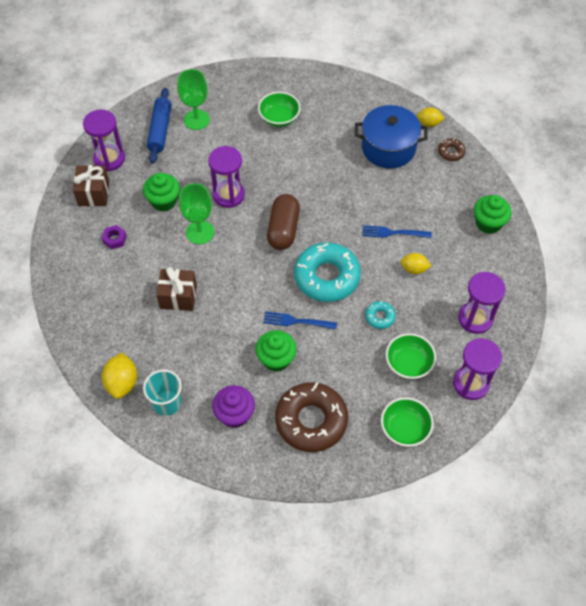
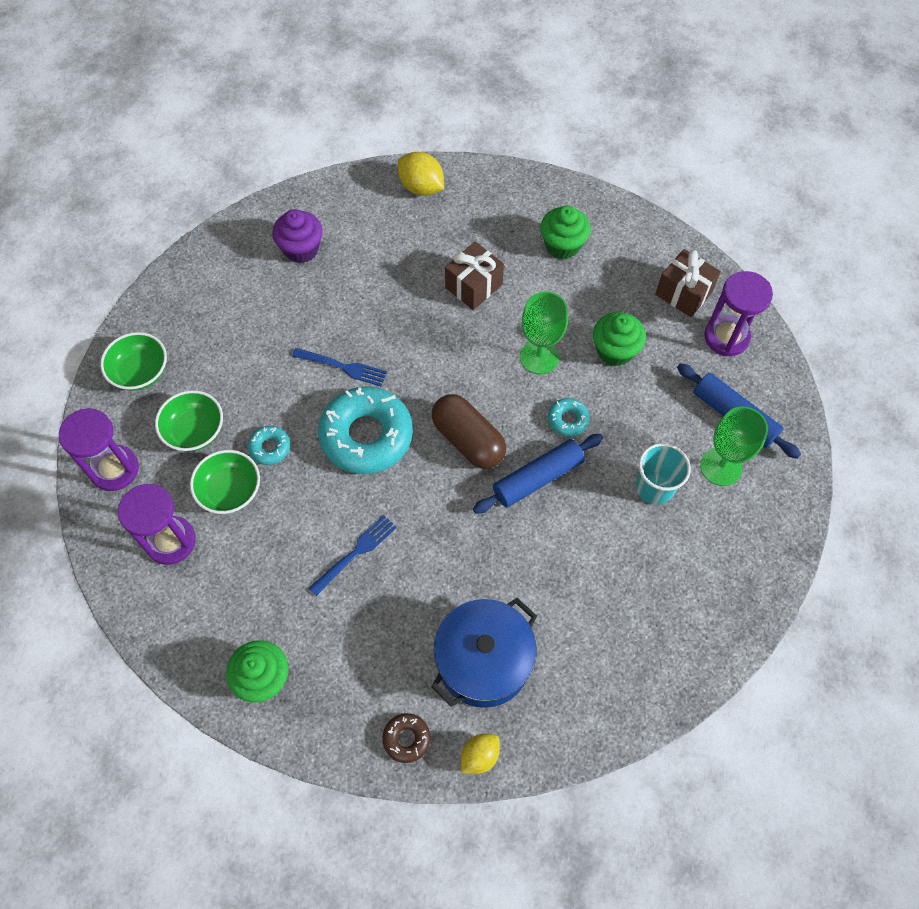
camera: 130 degrees right, 5 degrees up
(115, 239) = (600, 276): purple nut -> none
(167, 403) = (367, 207): turquoise cup -> turquoise cup (654, 487)
(228, 195) = (567, 420): purple hourglass -> turquoise donut
(275, 186) = (537, 478): none -> blue rolling pin
(276, 359) = (321, 320): green cupcake -> green cupcake (562, 245)
(279, 118) = (647, 565): green bowl -> green bowl (230, 491)
(296, 321) = (343, 367): blue fork -> blue fork turned 60 degrees clockwise
(311, 420) = (231, 303): brown donut -> none
(414, 269) = (289, 533): yellow lemon -> none

